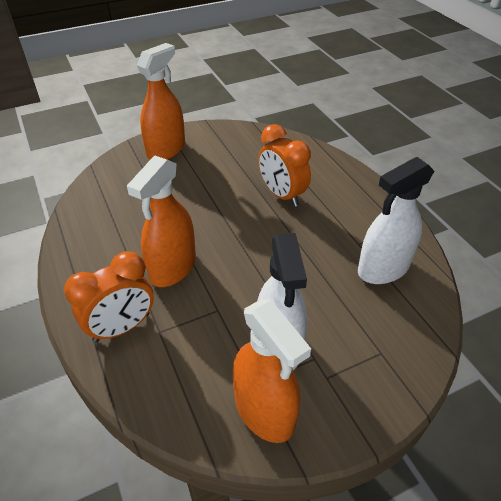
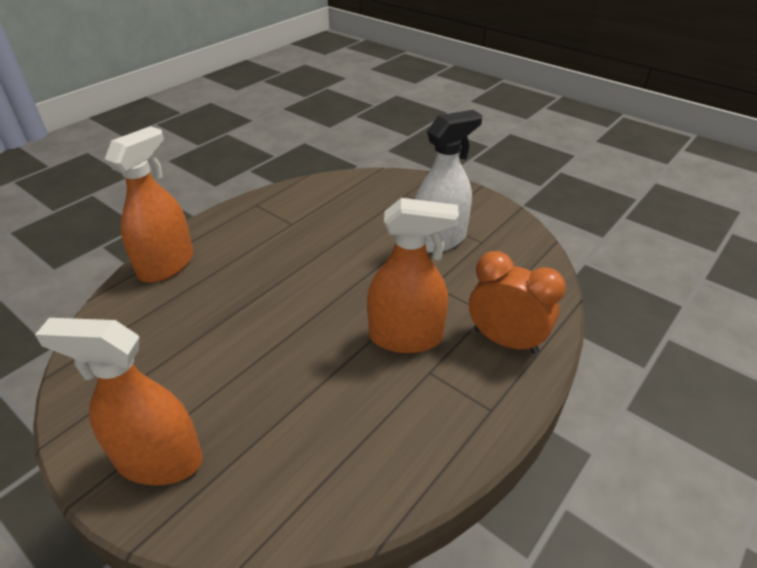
camera: 115 degrees left, 5 degrees down
(264, 410) = (498, 232): orange spray bottle -> orange spray bottle (166, 265)
(282, 195) = (236, 290): orange clock -> none
(383, 268) = (317, 205): white spray bottle -> none

